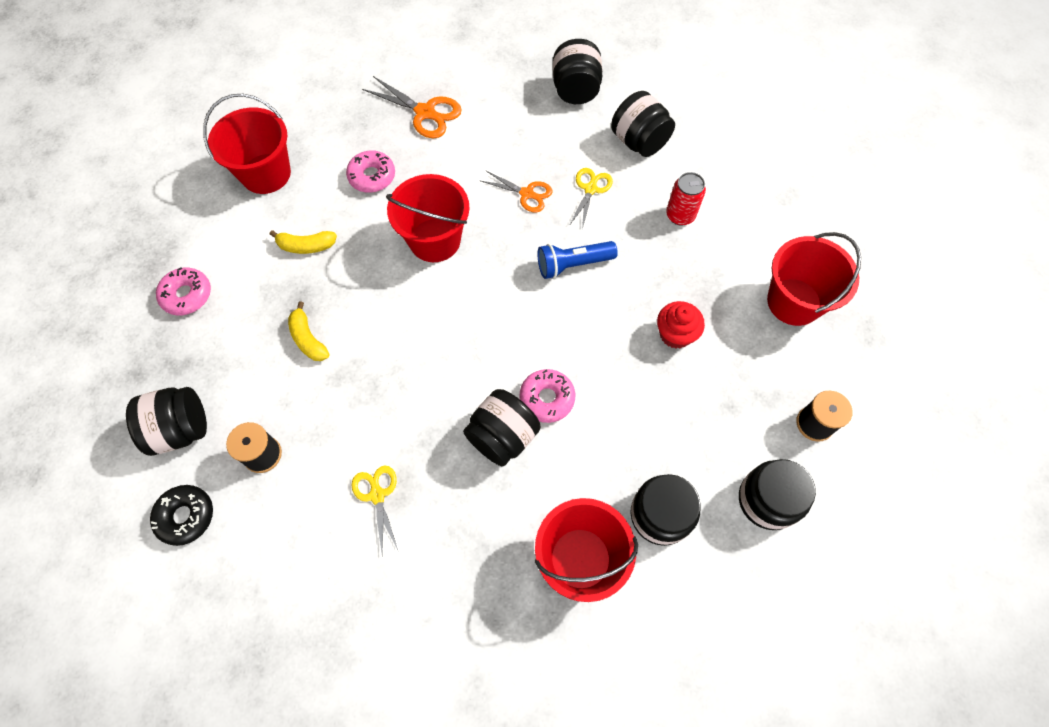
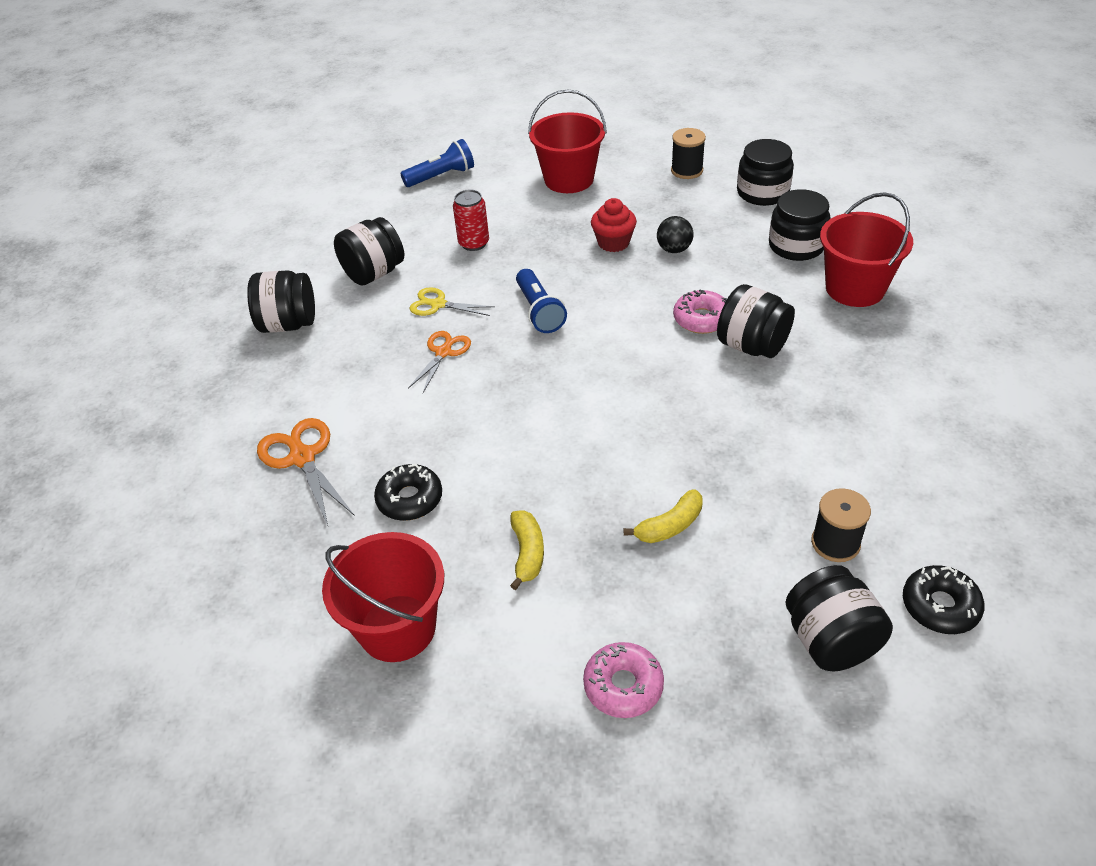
camera: 90 degrees left, 20 degrees down
(372, 176) = (410, 499): pink donut -> black donut
(377, 495) = (847, 432): yellow scissors -> none
(425, 112) = (302, 458): orange scissors -> orange scissors turned 60 degrees counterclockwise
(435, 240) = (512, 424): red bucket -> none
(660, 389) = (674, 249): none -> black ball
(798, 188) = (441, 176): none -> blue flashlight

